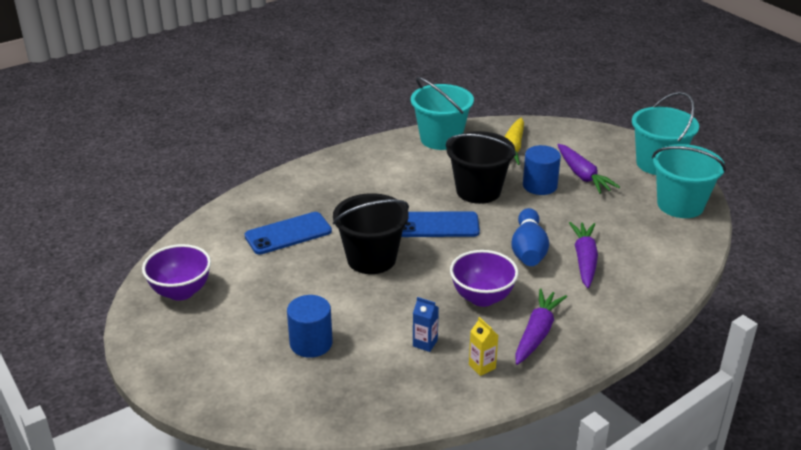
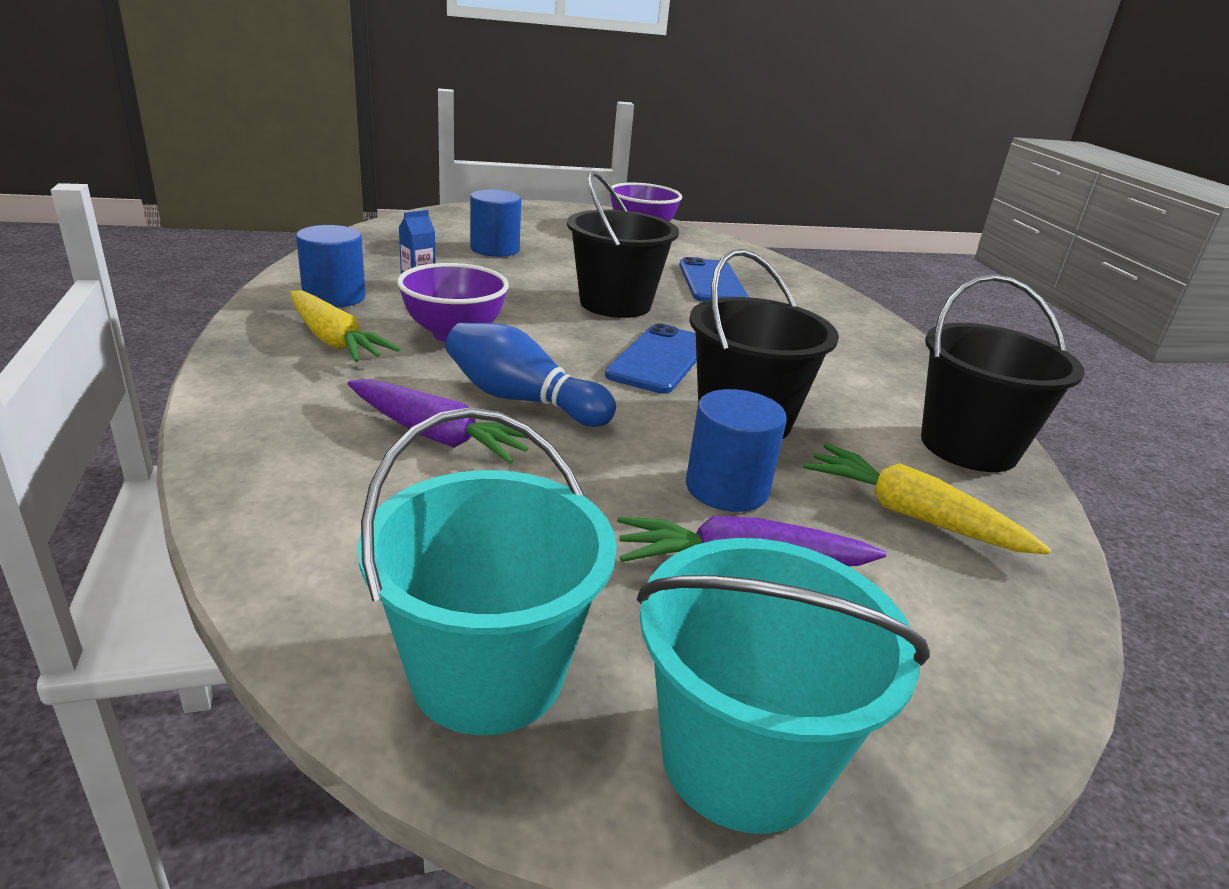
camera: 110 degrees right, 5 degrees down
(441, 139) = (968, 447): turquoise bucket -> black bucket
(482, 366) = (334, 297): yellow carton -> blue cylinder
(537, 333) = (334, 340): purple carrot -> yellow carrot

